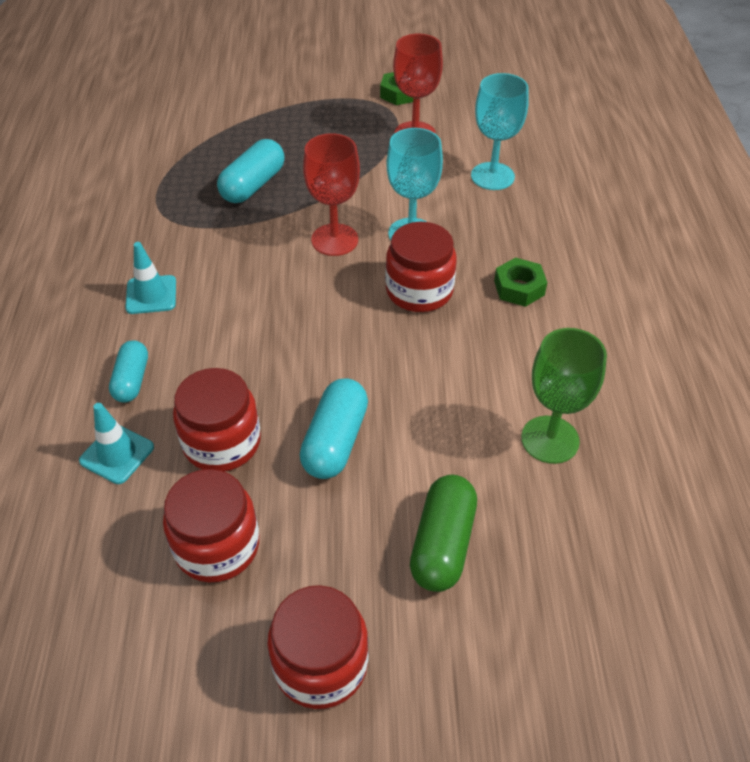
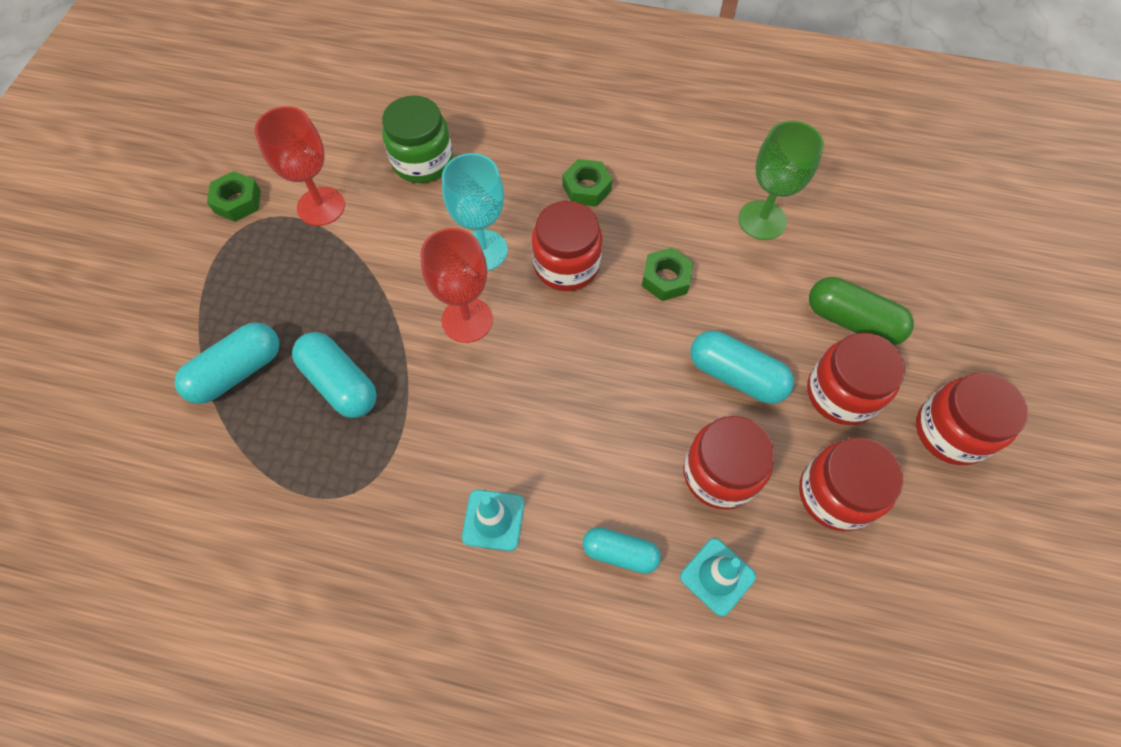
camera: 75 degrees left, 15 degrees up
(249, 134) = (237, 371): none -> turquoise capsule
(341, 541) = (841, 393): none -> red jar
(433, 367) = (666, 279): none -> green nut
(492, 176) = (422, 161): turquoise goblet -> green jar

